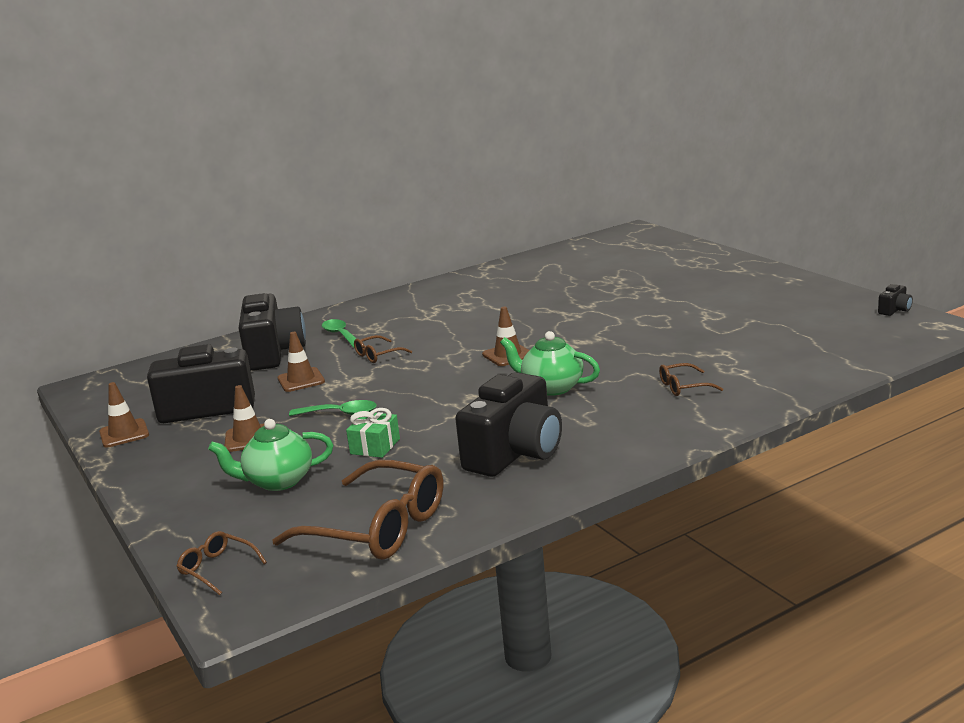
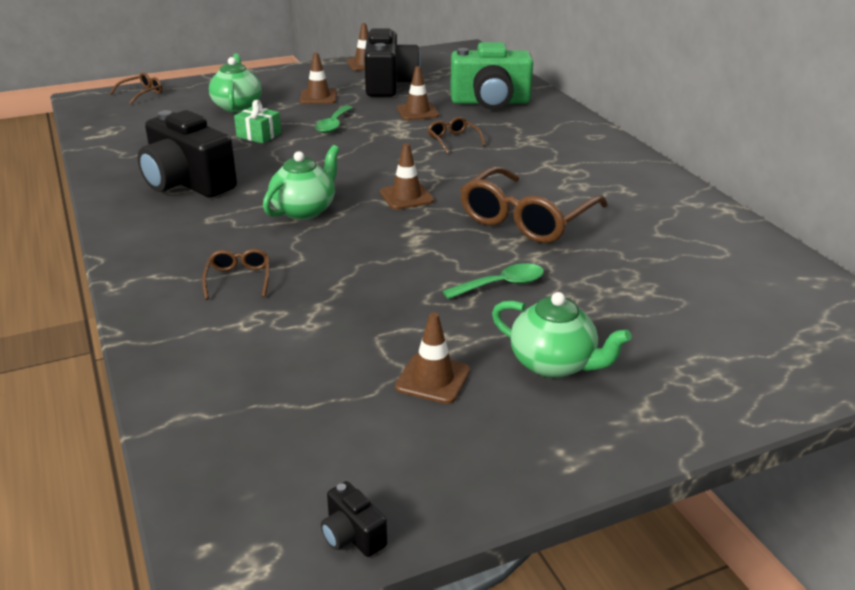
camera: 95 degrees right, 10 degrees up
(273, 353) = (490, 102): black camera -> green camera
(341, 335) = (518, 127): green spoon -> green spoon (501, 285)
(376, 527) = (134, 133): brown glasses -> brown glasses (527, 218)
(713, 289) = (553, 364): none -> green teapot
(754, 312) = (433, 379): none -> brown traffic cone

